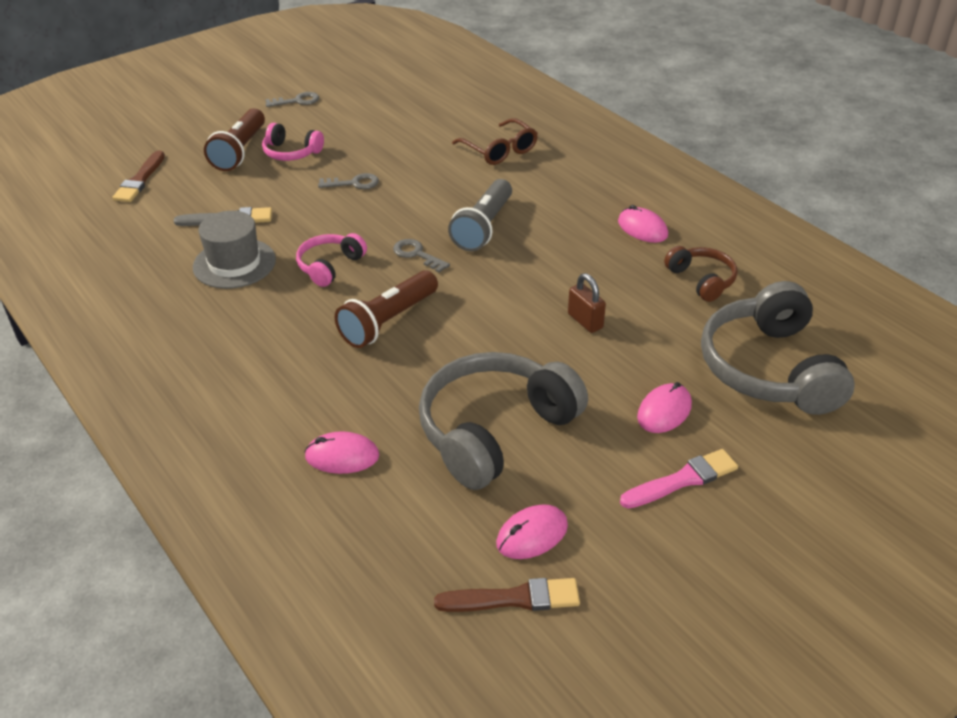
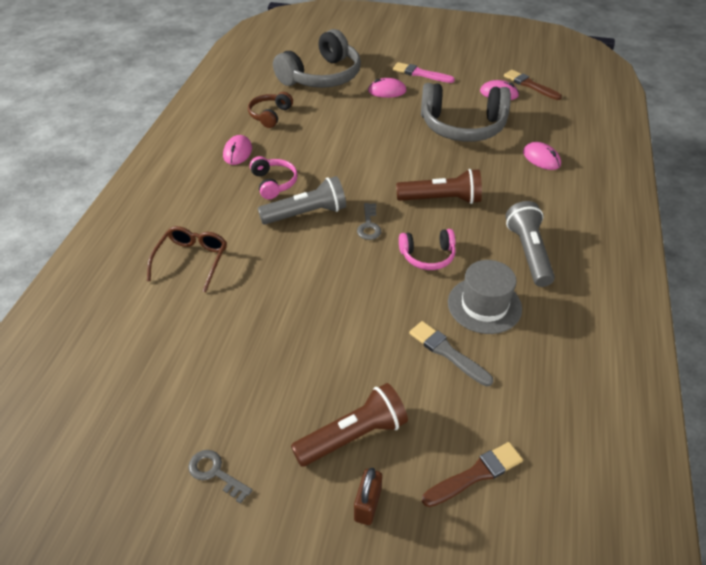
camera: 130 degrees left, 5 degrees up
(239, 330) = (528, 253): none -> grey flashlight
(291, 152) = (317, 392): pink headphones -> pink headphones (273, 183)
(354, 183) = (321, 313): grey key -> none
(585, 321) = (352, 135): brown padlock -> brown padlock (367, 505)

